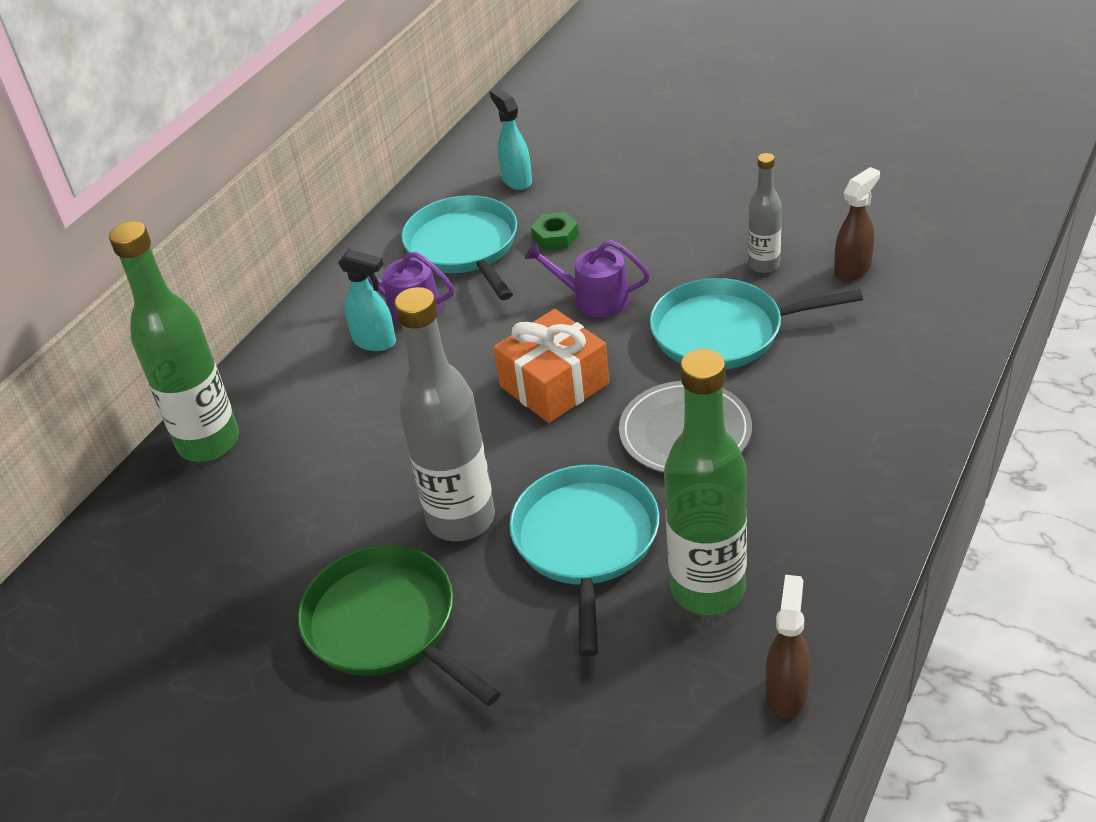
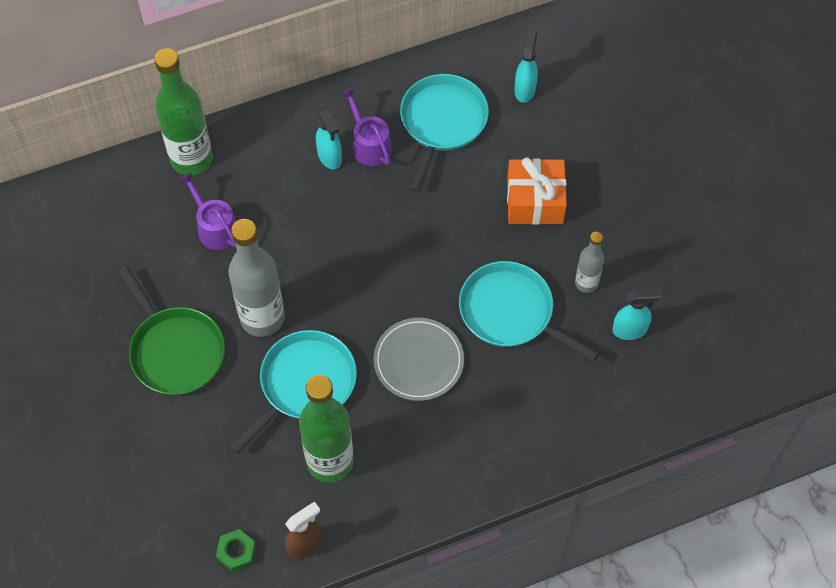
camera: 35 degrees right, 20 degrees up
(387, 625) = (175, 350): green pan -> green pan turned 150 degrees clockwise
(554, 385) = (388, 270): orange gift -> orange gift (535, 201)
(555, 237) = (499, 158): green nut -> green nut (236, 552)
(594, 299) = (470, 226): purple watering can -> purple watering can (215, 228)
(853, 269) = (630, 330): brown spray bottle -> turquoise spray bottle

